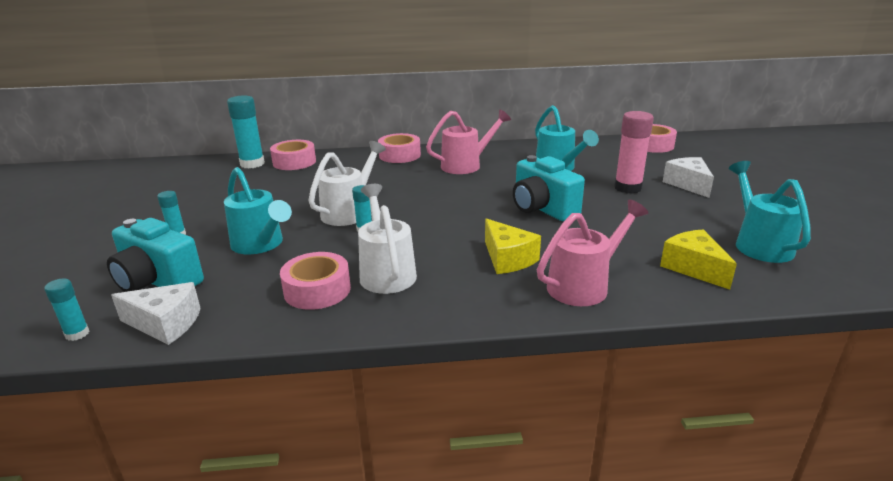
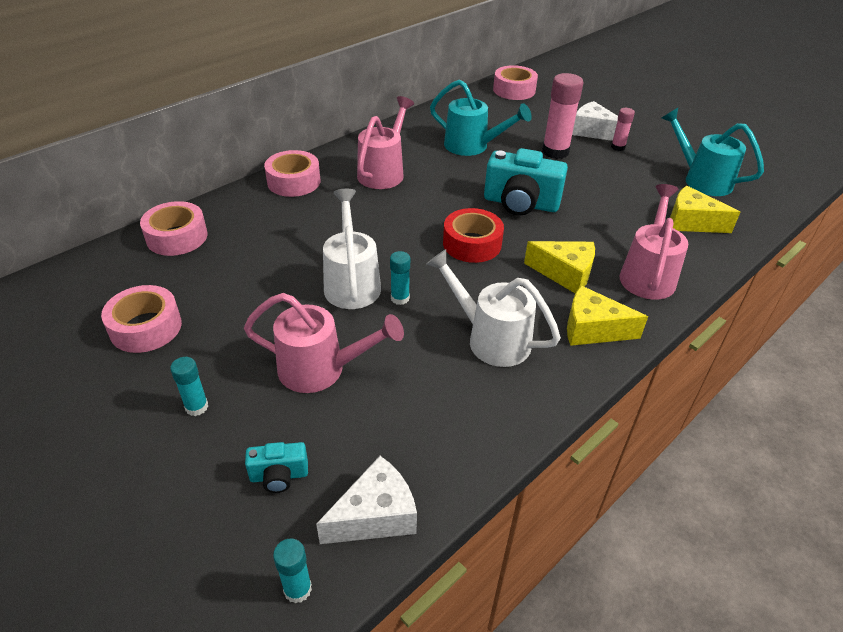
camera: 40 degrees left, 15 degrees up
(158, 281) = (279, 476): turquoise camera -> turquoise camera, size x0.49
(252, 164) = (121, 261): turquoise glue stick -> none
(260, 245) = (321, 369): turquoise watering can -> pink watering can
(317, 290) = (460, 391): pink tape -> pink tape (146, 327)
(463, 219) = (472, 244): none -> red tape
(472, 298) = (592, 329): none -> yellow cheese
(698, 200) = (618, 147): none -> pink glue stick

